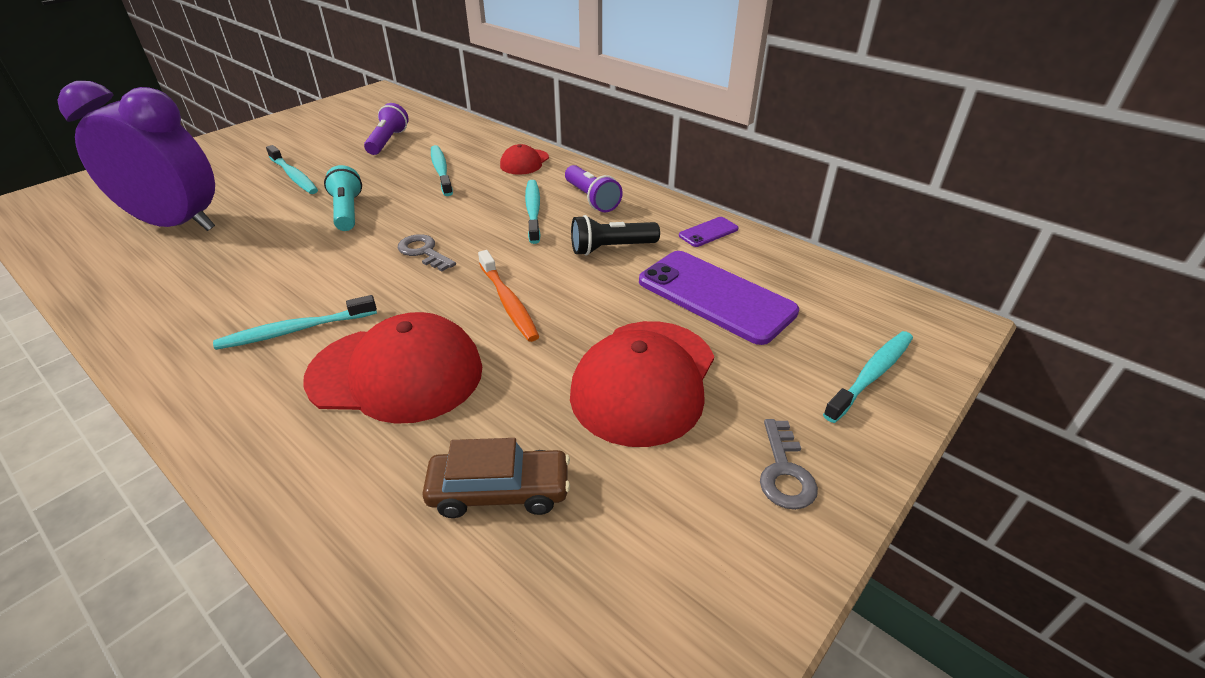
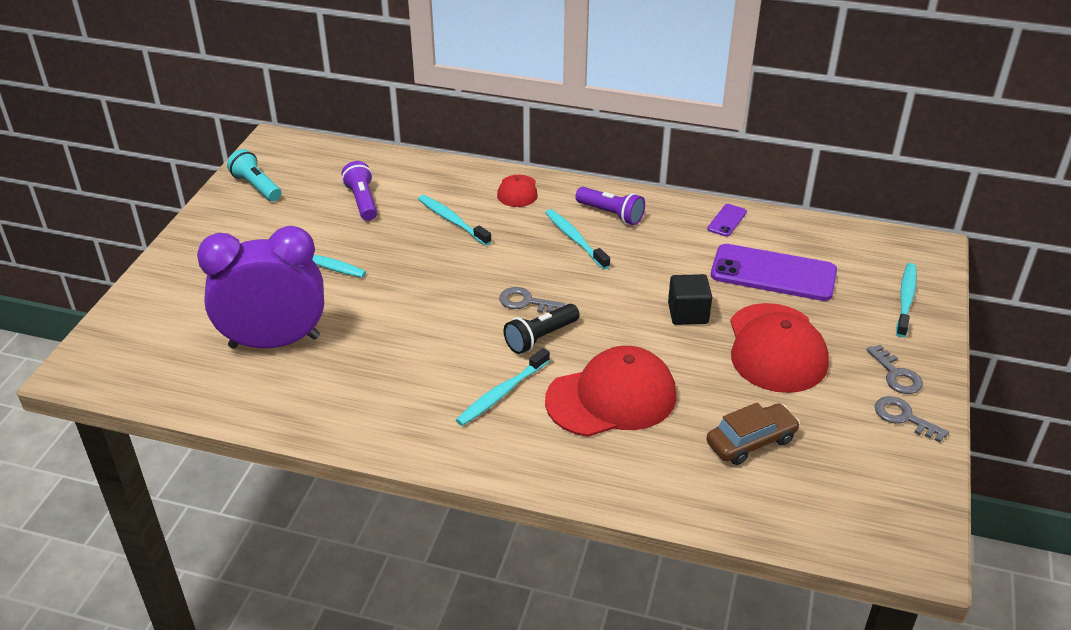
camera: 25 degrees left, 0 degrees up
(347, 211) = (416, 285): turquoise flashlight -> turquoise flashlight (256, 186)
(508, 302) = (634, 322): orange toothbrush -> none
(576, 310) = (688, 313): none -> black cube
(611, 248) = (668, 256): black flashlight -> black flashlight (540, 337)
(749, 542) = (904, 418): none -> grey key

